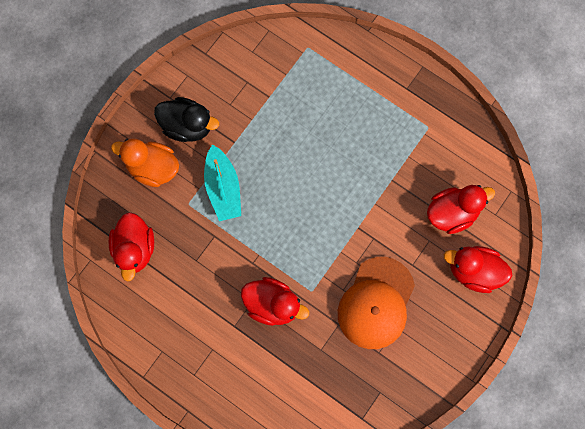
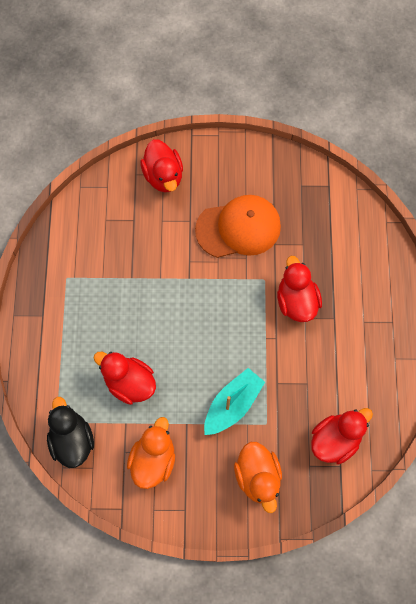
camera: 125 degrees left, 5 degrees down
(187, 126) = (200, 474): black duck -> black duck (72, 440)
(225, 99) = (153, 459): none -> orange duck
(452, 213) = (128, 217): red duck -> red duck (129, 382)

